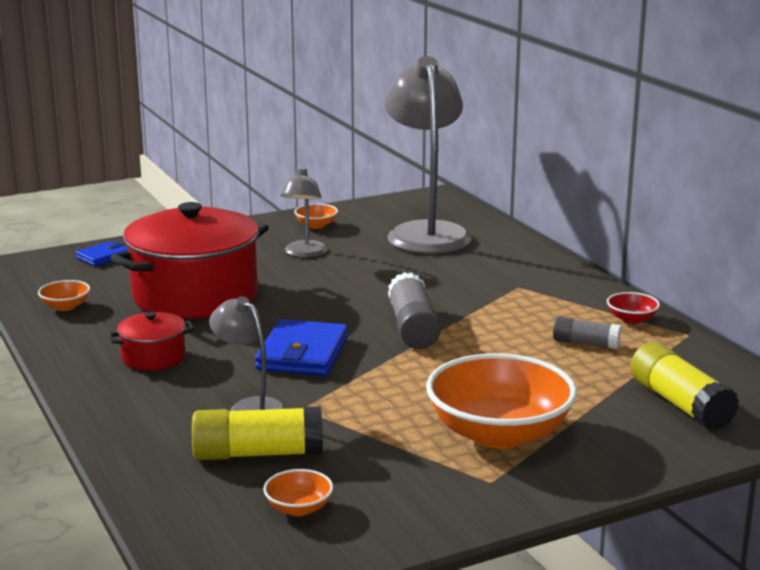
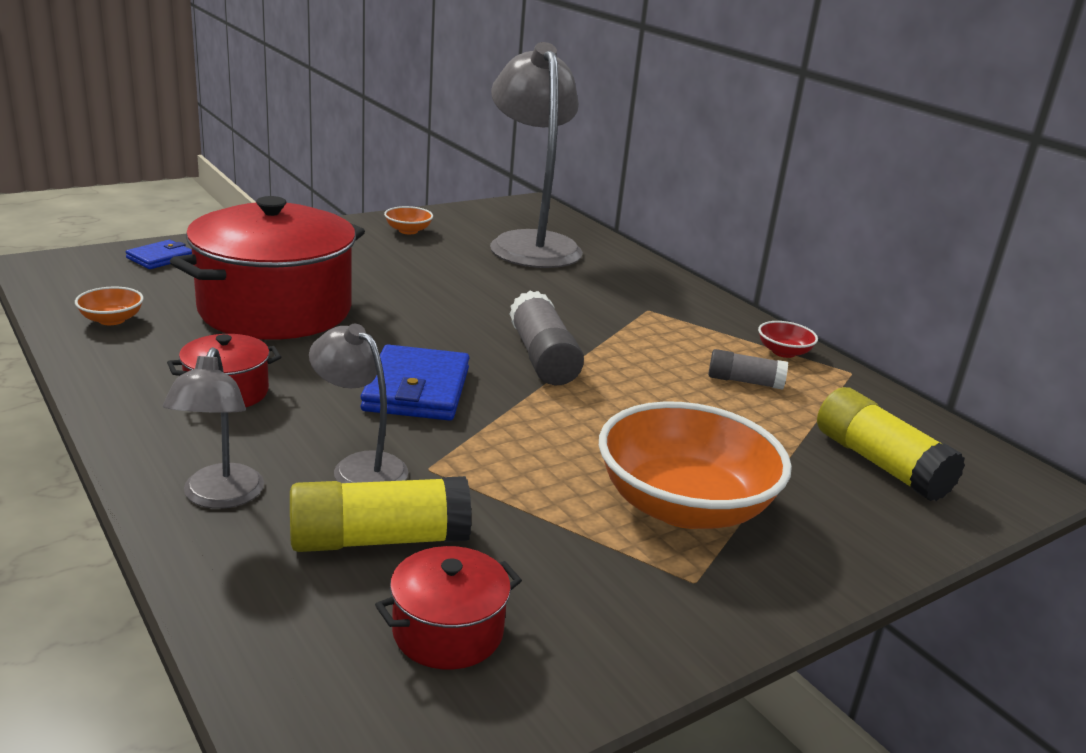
camera: 10 degrees left, 5 degrees up
(298, 508) = (448, 632): orange bowl -> red pot
(304, 253) = (399, 262): grey lamp -> grey lamp (219, 497)

